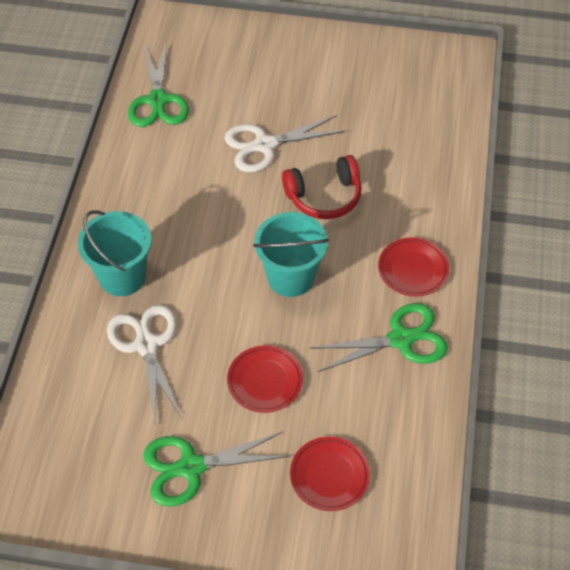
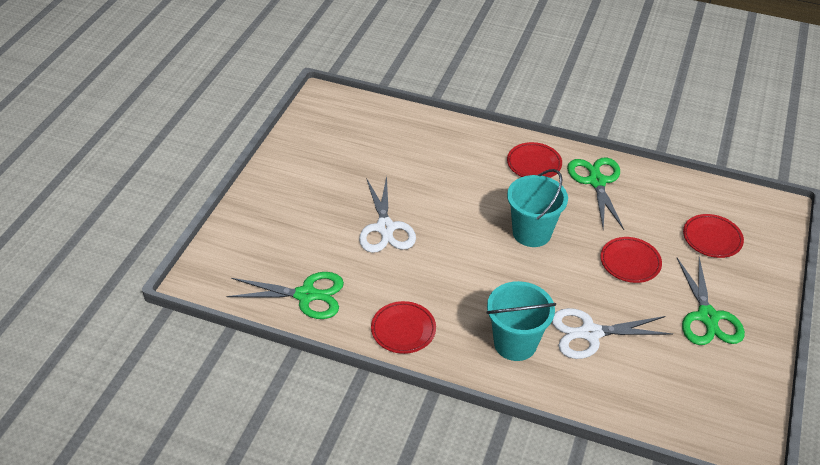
camera: 80 degrees left, 10 degrees down
(126, 181) = (403, 330): none -> red plate
(324, 196) = (452, 200): red headphones -> none

